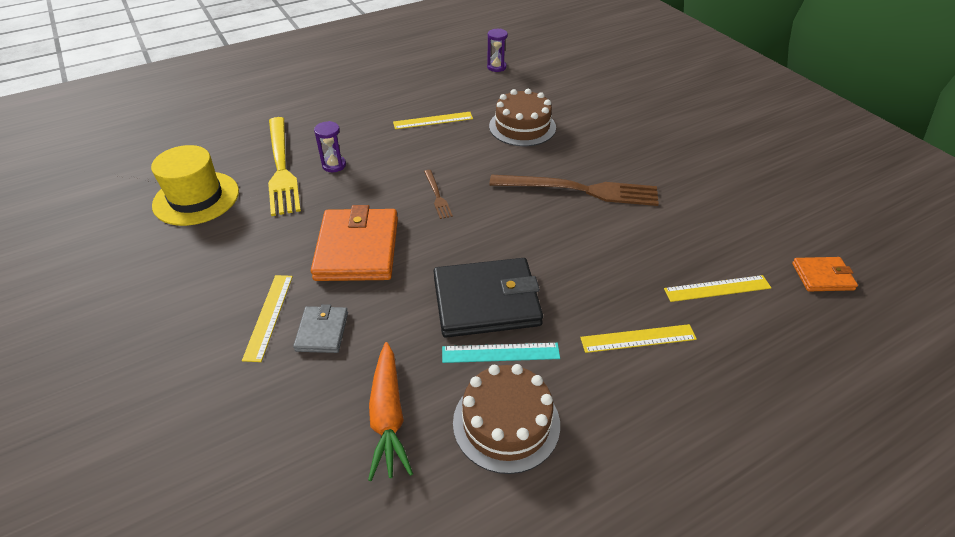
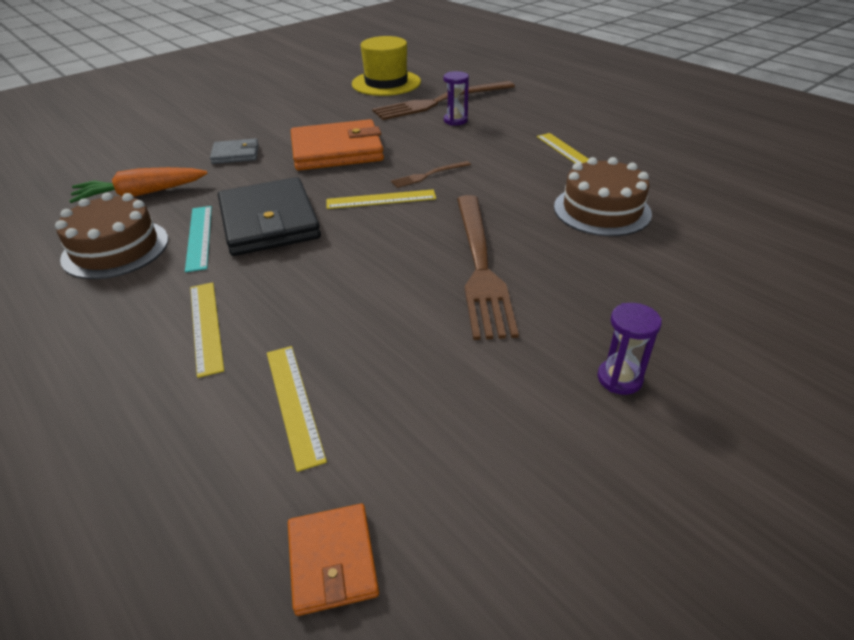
camera: 80 degrees right, 5 degrees down
(268, 316) = (254, 133): yellow ruler -> yellow ruler (381, 199)
(281, 167) = (440, 102): yellow fork -> brown fork
(496, 67) = (740, 176): purple hourglass -> purple hourglass (619, 378)

